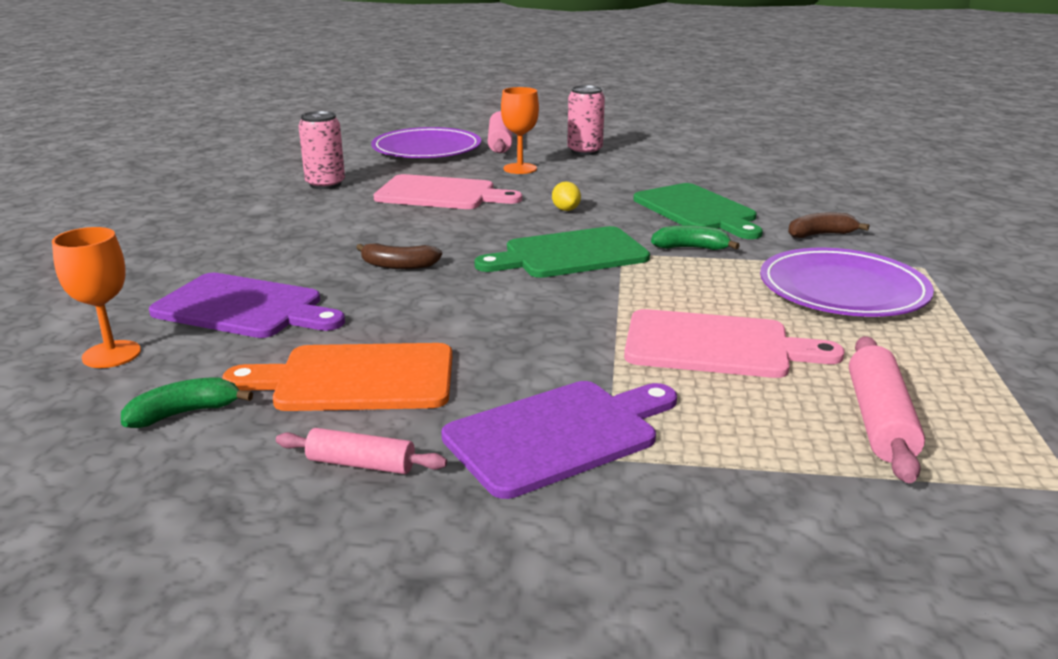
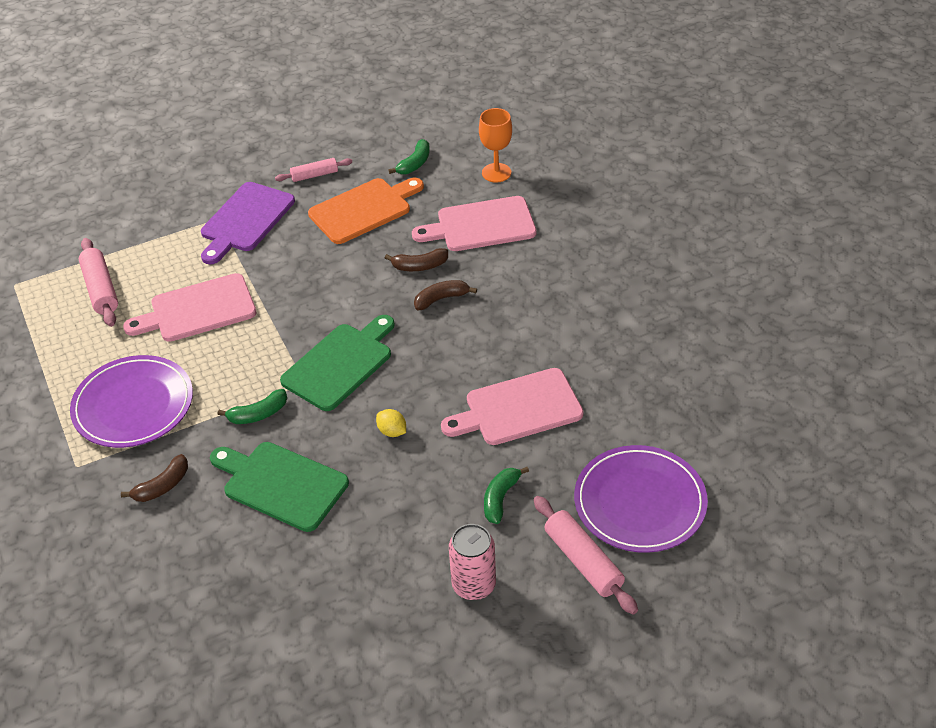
camera: 150 degrees right, 20 degrees up
(244, 308) = (481, 225): purple cutting board -> pink cutting board
(325, 184) = (632, 378): pink can -> none
(378, 296) = (420, 266): none -> brown banana
(520, 169) = (500, 498): orange goblet -> green banana

